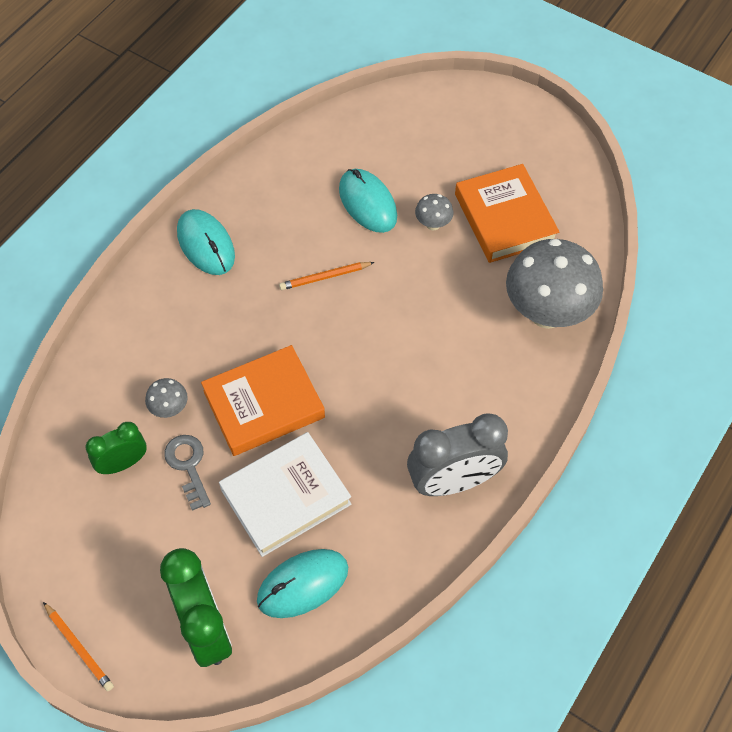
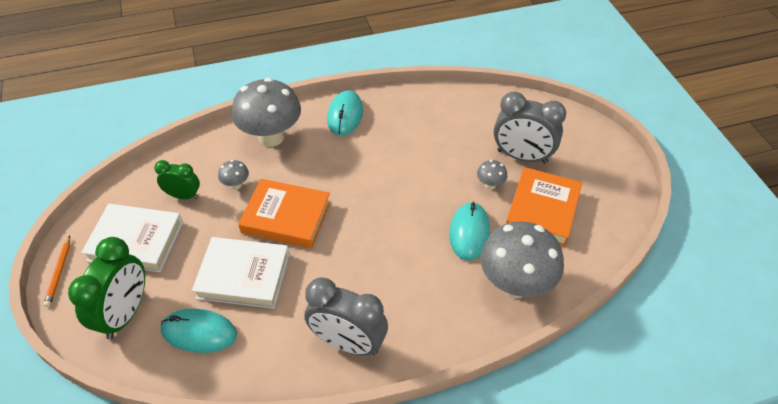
camera: 40 degrees right, 10 degrees down
(127, 550) = (136, 241): none -> white book
(149, 327) = (271, 137): none -> grey mushroom
(188, 466) = (212, 221): grey key -> none
(324, 277) = (393, 172): orange pencil -> none
(367, 203) = (460, 149): turquoise mouse -> turquoise mouse (469, 233)
(435, 171) = (522, 156): none -> grey clock

